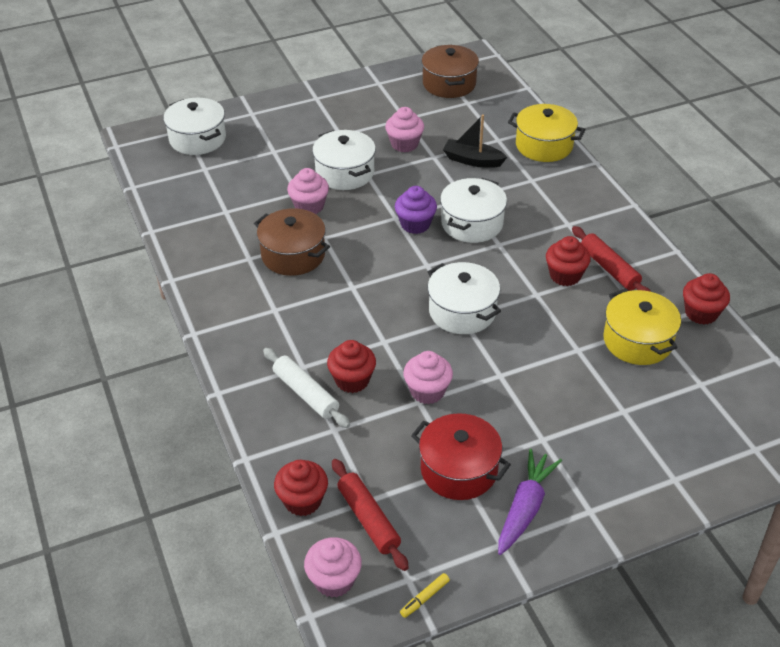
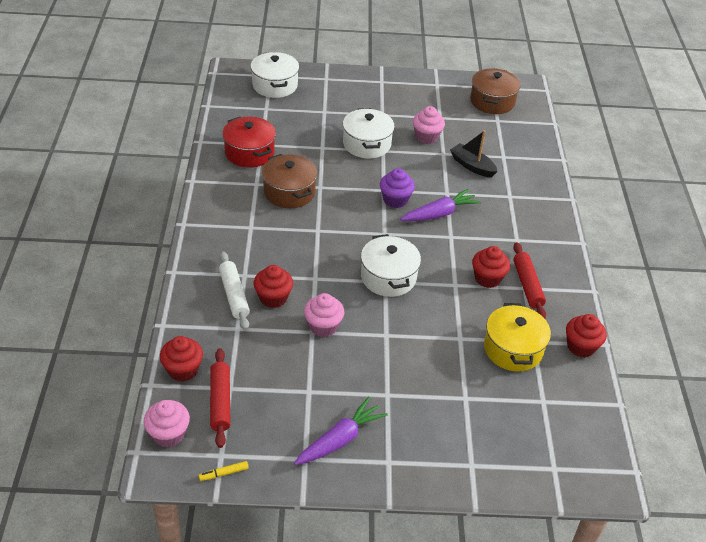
camera: 20 degrees right, 0 degrees up
(309, 206) = (324, 160): pink cupcake -> none
(459, 470) = (309, 392): red pot -> red pot (249, 153)
(472, 223) = (439, 214): white pot -> purple carrot
(544, 146) = (537, 173): yellow pot -> none

